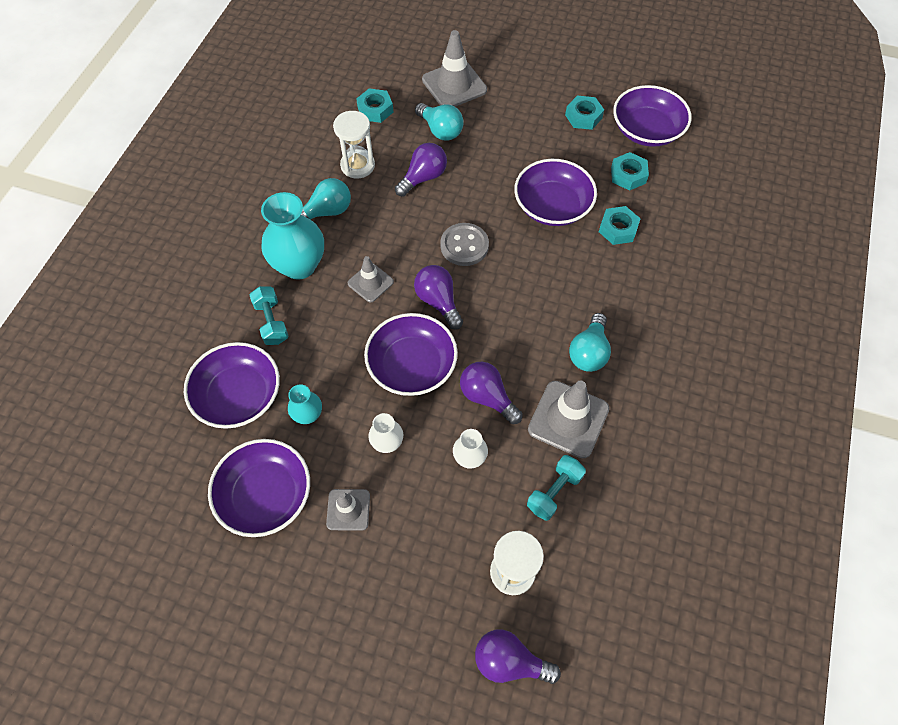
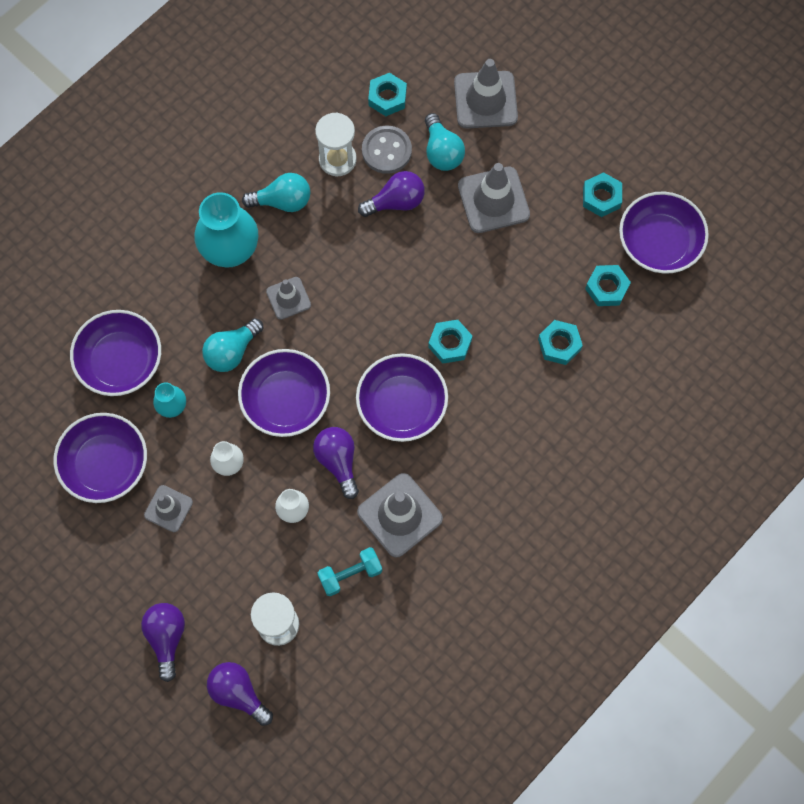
camera: 25 degrees right, 10 degrees up
(271, 322) = (179, 300): turquoise dumbbell -> none
(438, 302) = (342, 346): purple light bulb -> purple light bulb (167, 638)
(464, 246) = (397, 297): grey button -> grey button (386, 151)
(501, 148) = (493, 200): none -> grey traffic cone
(529, 263) = (450, 343): none -> turquoise nut
(552, 206) = (508, 290): purple bowl -> purple bowl (402, 405)
(589, 352) = (455, 460): turquoise light bulb -> turquoise light bulb (232, 351)

